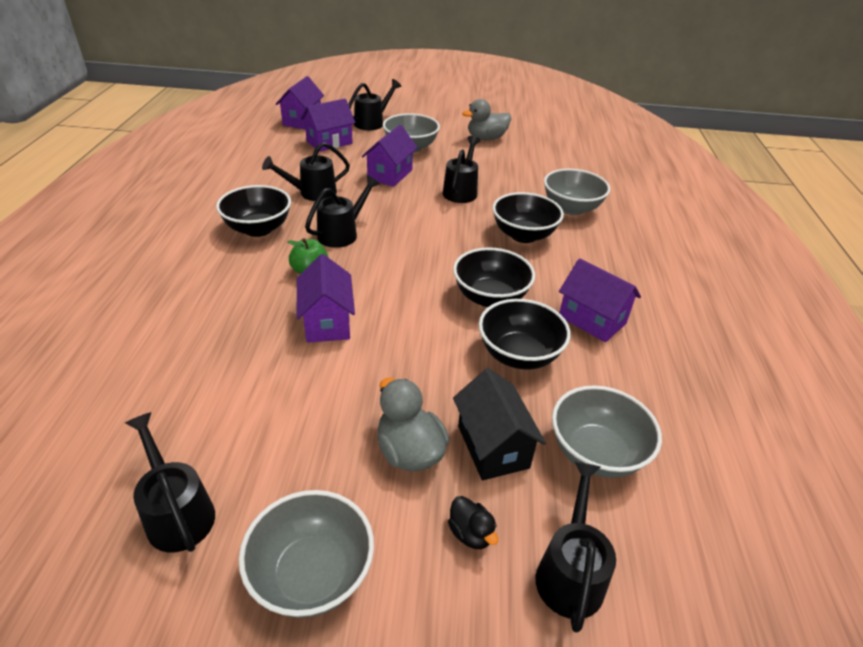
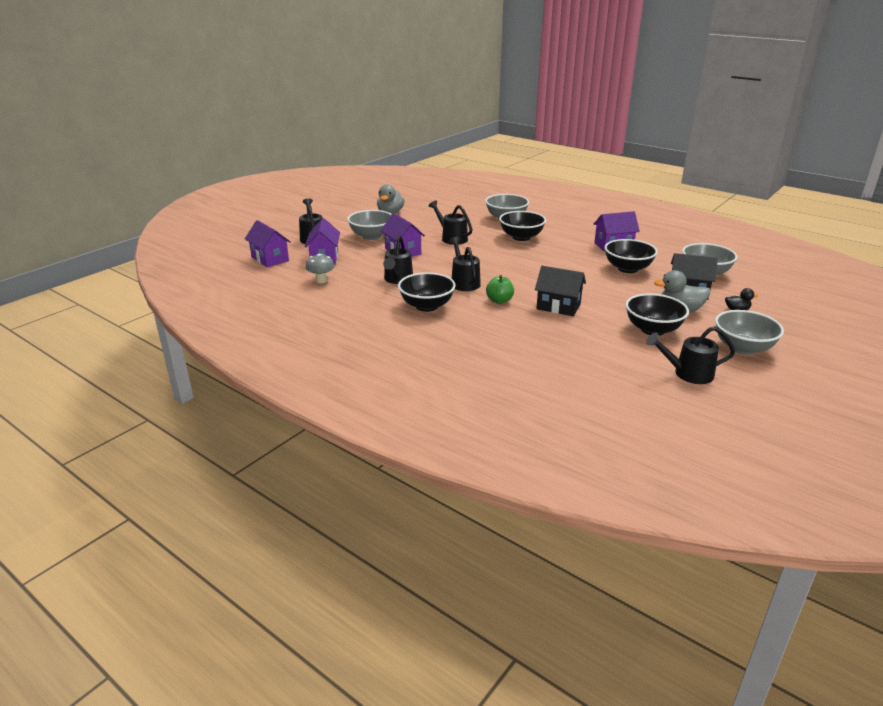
camera: 55 degrees left, 10 degrees down
(275, 157) = (321, 280): none -> grey mushroom
(327, 322) = (558, 307): purple house -> black house
(490, 297) = (573, 261): black bowl -> black bowl (653, 329)
(570, 571) = (765, 297): black watering can -> none

